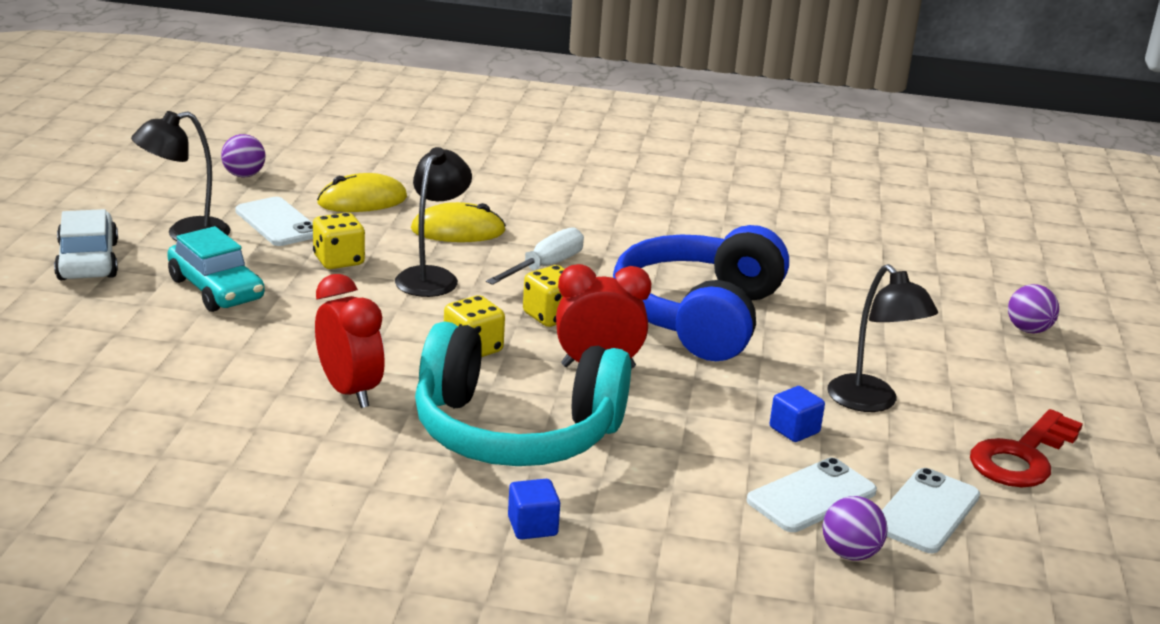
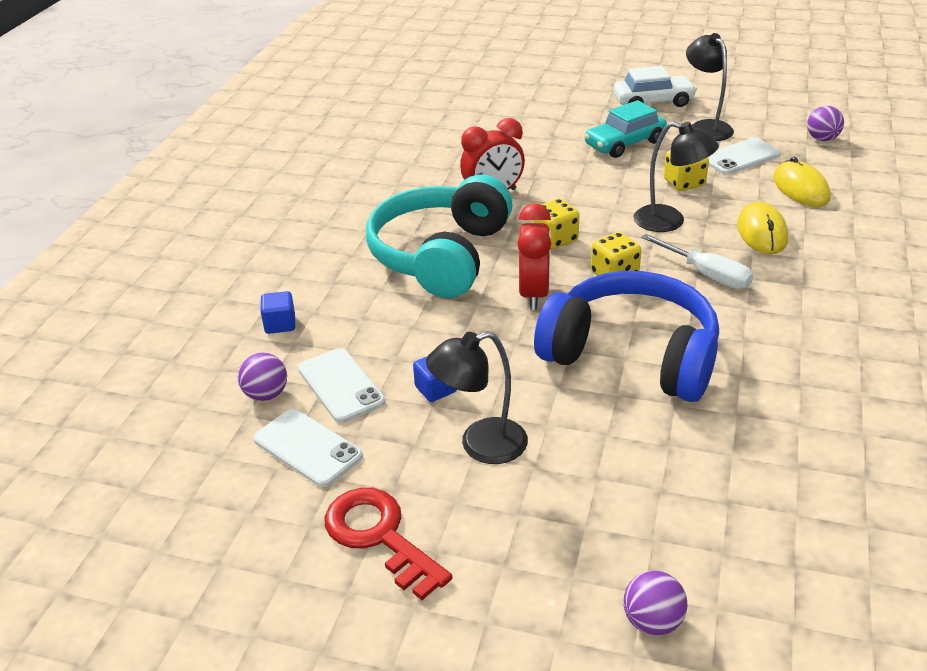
camera: 100 degrees right, 10 degrees up
(532, 526) = (331, 260): blue cube -> blue cube (280, 324)

